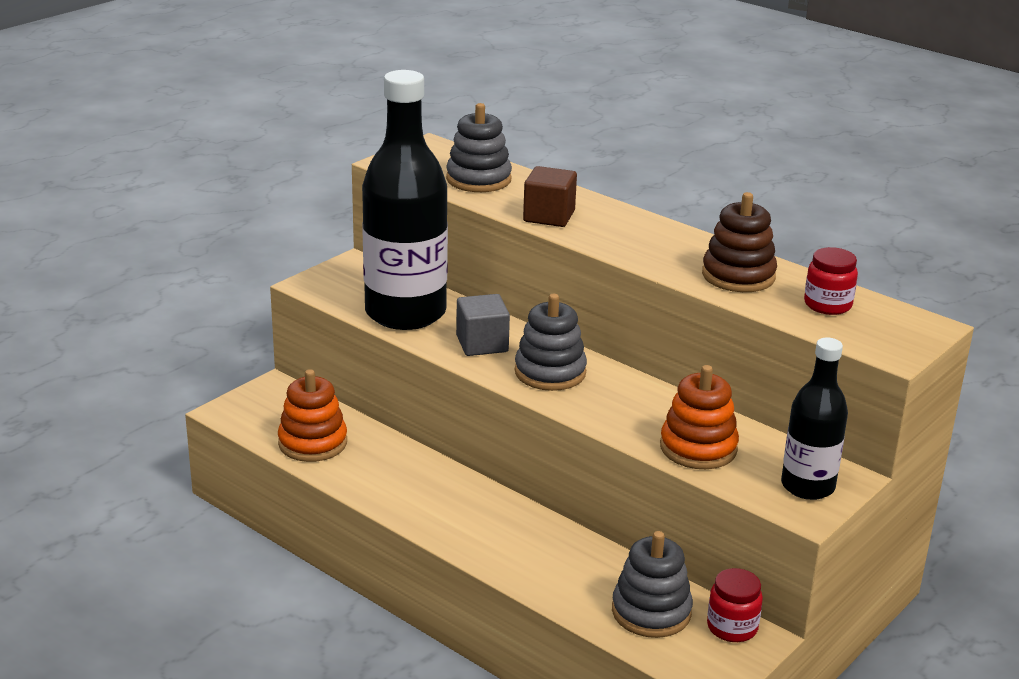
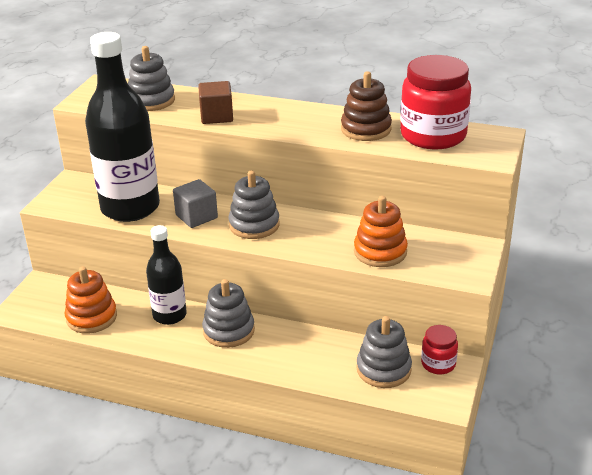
camera: 20 degrees left, 5 degrees up
(473, 506) = (228, 331): none -> grey stacking toy
(807, 486) = (461, 259): black bottle -> black bottle (169, 315)
(827, 305) = (433, 136): red jar -> red jar, size x2.03

